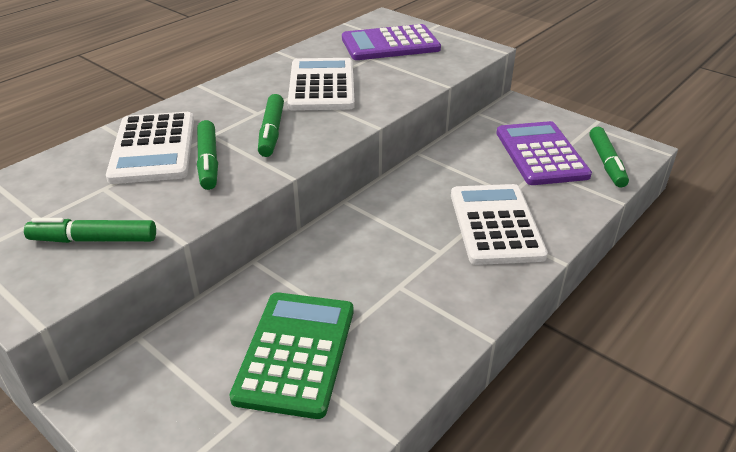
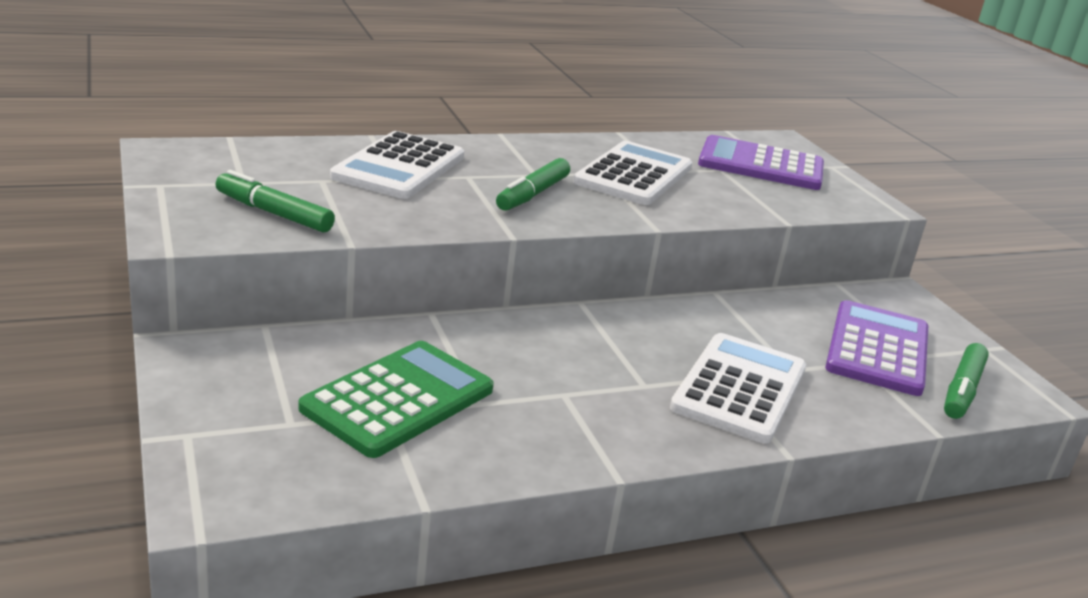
camera: 25 degrees right, 10 degrees down
(208, 162) = (441, 195): green marker -> none

